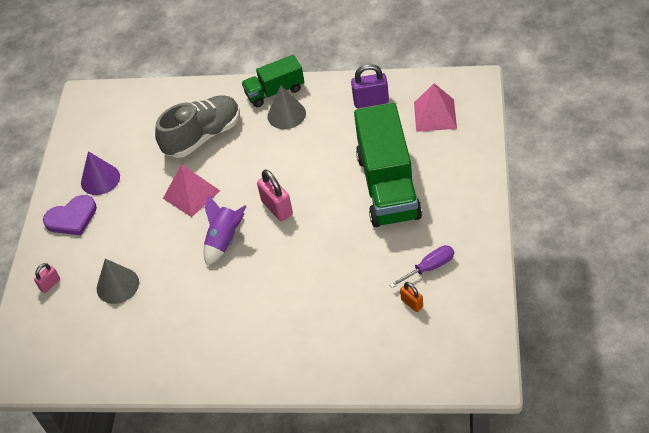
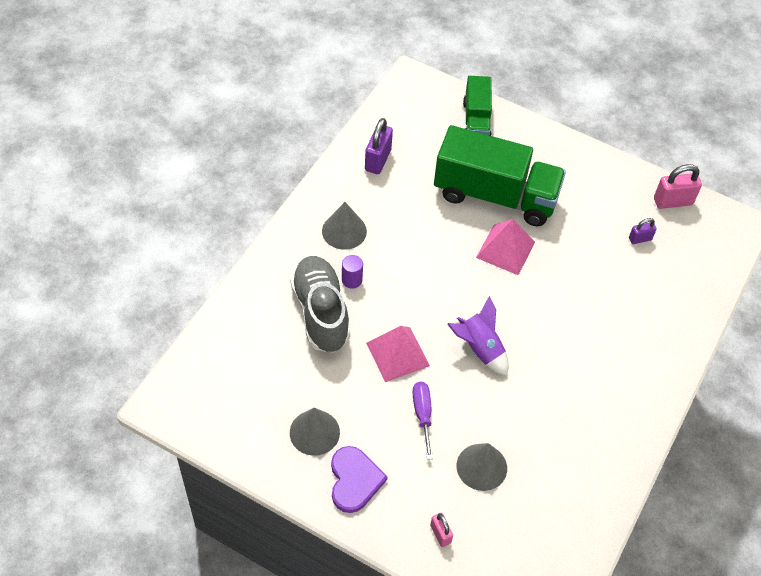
camera: 75 degrees left, 5 degrees up
(100, 179) = (314, 432): purple cone -> grey cone
(243, 139) = (352, 280): none -> purple cylinder
(275, 91) = (303, 227): green truck -> green truck (476, 121)
(277, 208) = (466, 289): pink padlock -> pink padlock (673, 201)
(412, 303) = (640, 239): orange padlock -> purple padlock
(429, 267) = (608, 209): purple screwdriver -> purple screwdriver (422, 415)
(435, 115) = (431, 124): pink pyramid -> pink pyramid (505, 249)

